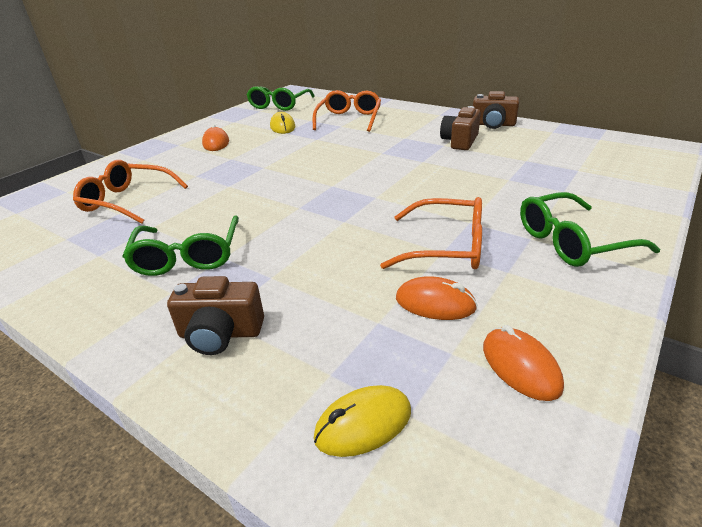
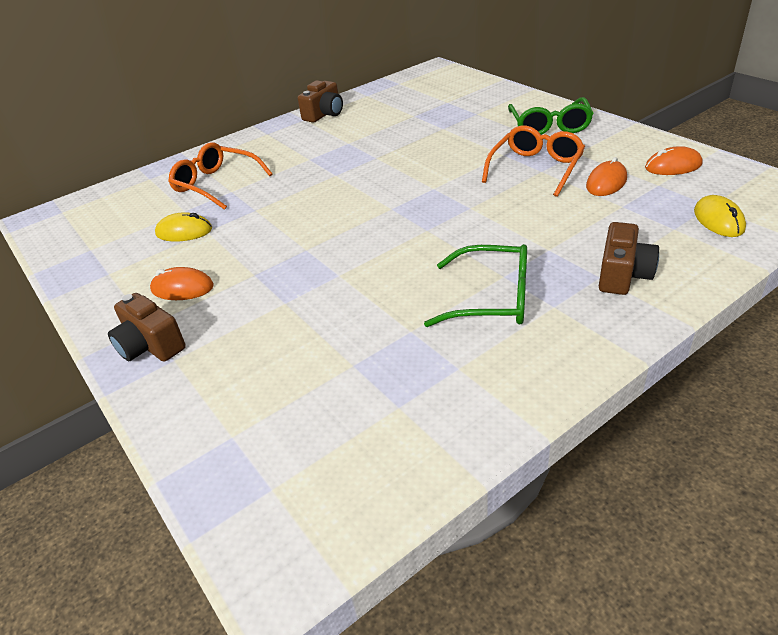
camera: 70 degrees left, 5 degrees up
(127, 201) = (320, 360): orange glasses -> none
(279, 105) = (88, 232): green glasses -> none
(460, 141) = (348, 134): brown camera -> brown camera (150, 346)

